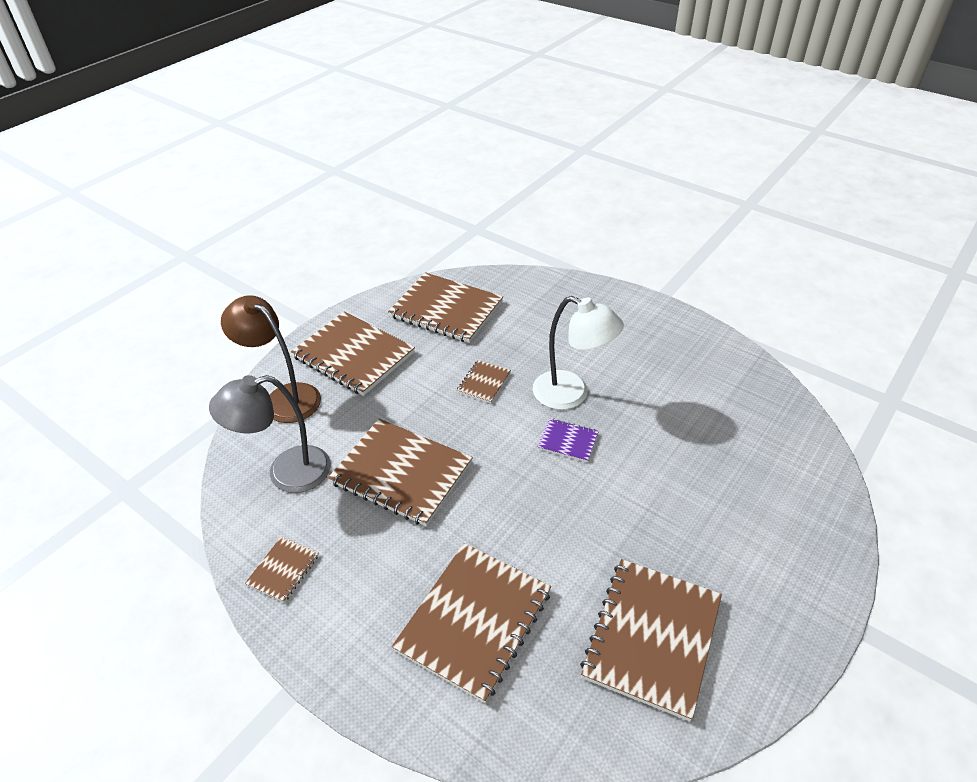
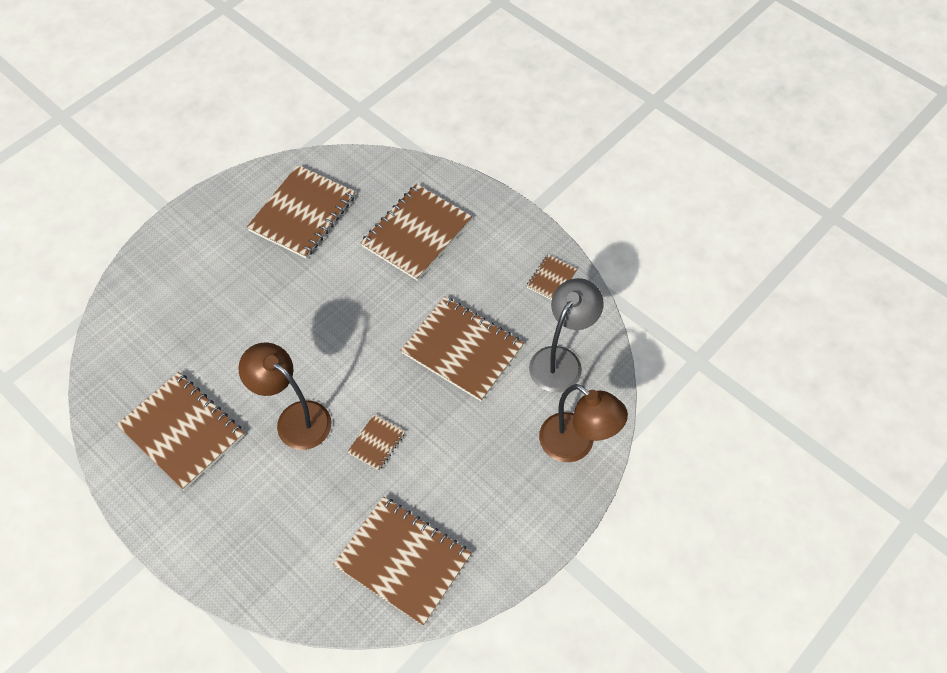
camera: 175 degrees left, 15 degrees up
(286, 473) = (561, 360): grey lamp -> grey lamp turned 45 degrees counterclockwise
(353, 355) = (509, 497): brown notebook -> brown notebook (182, 431)
(568, 441) = (313, 366): purple notebook -> none
(571, 394) = (295, 418): white lamp -> brown lamp

